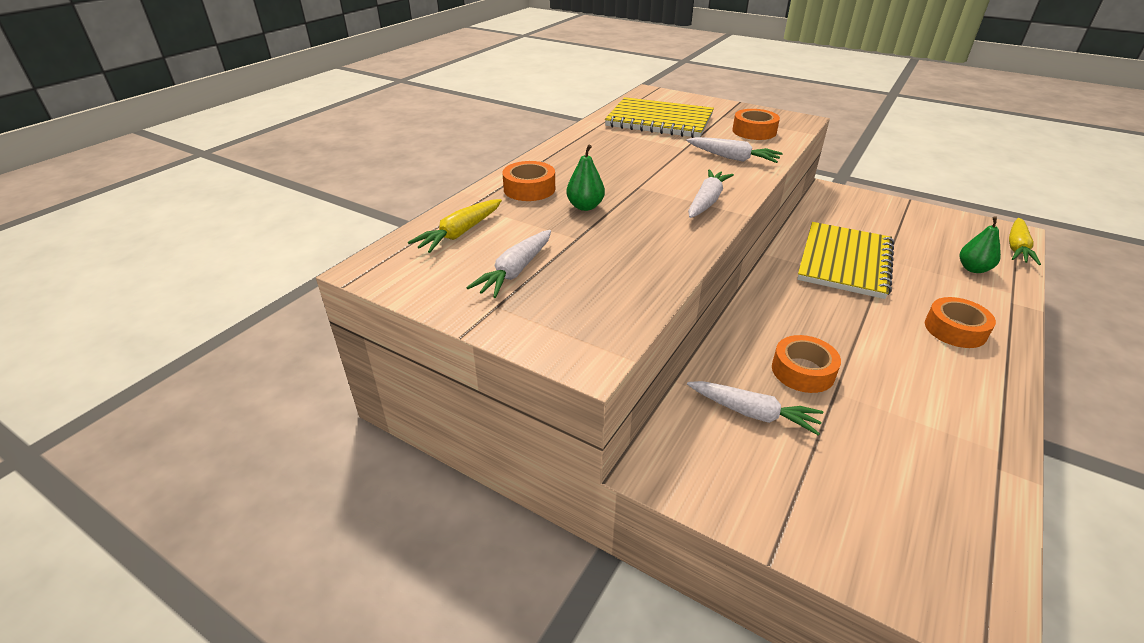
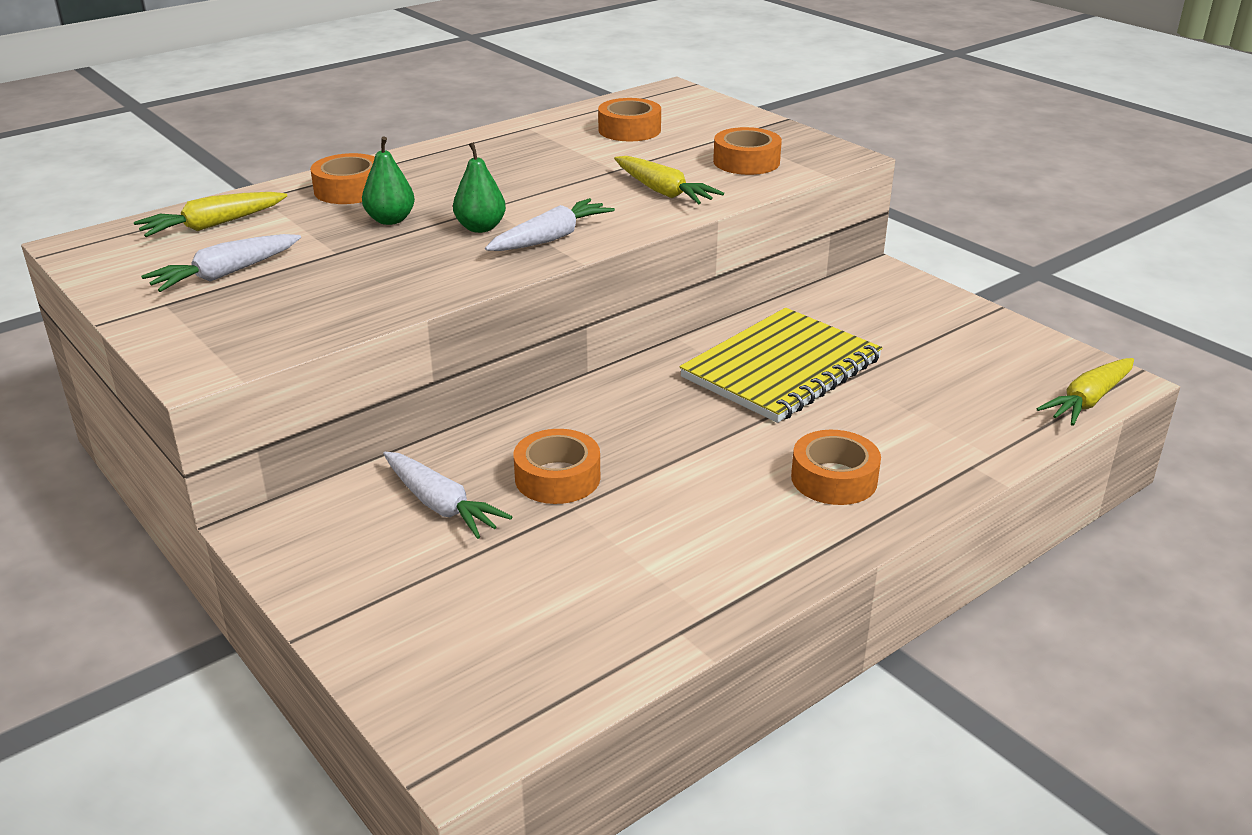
camera: 20 degrees right, 5 degrees down
(659, 121) = (629, 130): yellow notebook -> orange tape
(732, 158) = (663, 191): white carrot -> yellow carrot
(973, 269) = (972, 414): green pear -> green pear (480, 228)

